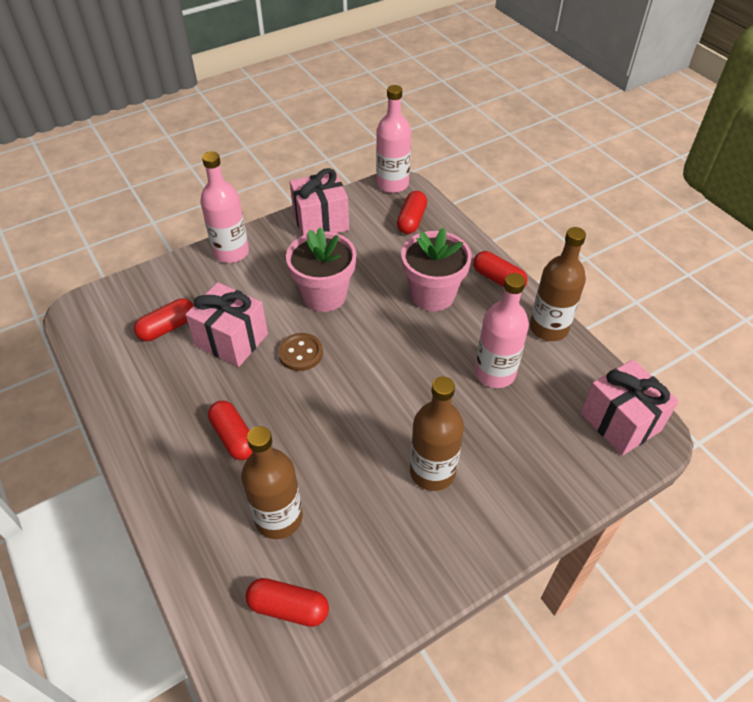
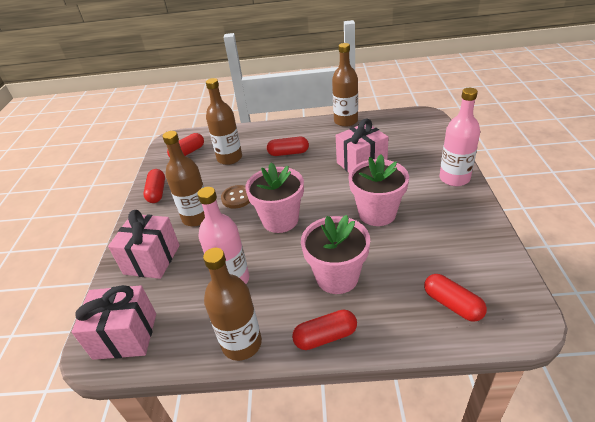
camera: 125 degrees right, 10 degrees down
(113, 400) = (346, 121): none -> brown bottle
(168, 327) = (389, 142): red capsule -> red capsule (157, 192)
(300, 353) = (328, 189): brown button -> brown button (237, 198)
(321, 222) = (475, 236): pink gift -> pink gift (152, 259)
(383, 375) = (280, 220): none -> pink flower pot
(392, 184) = (529, 313): pink bottle -> none

